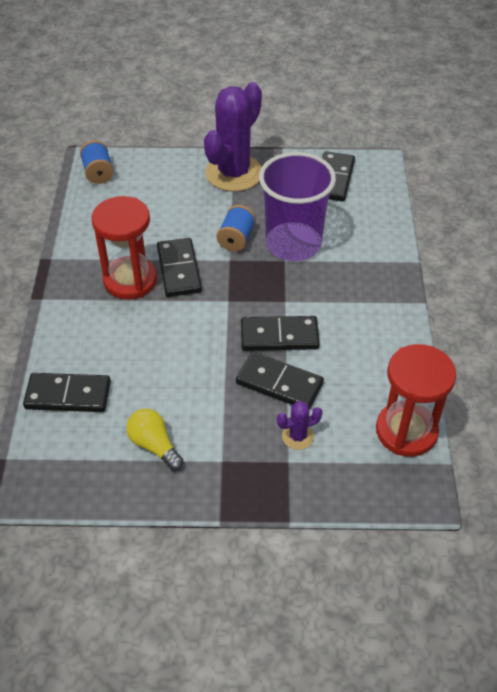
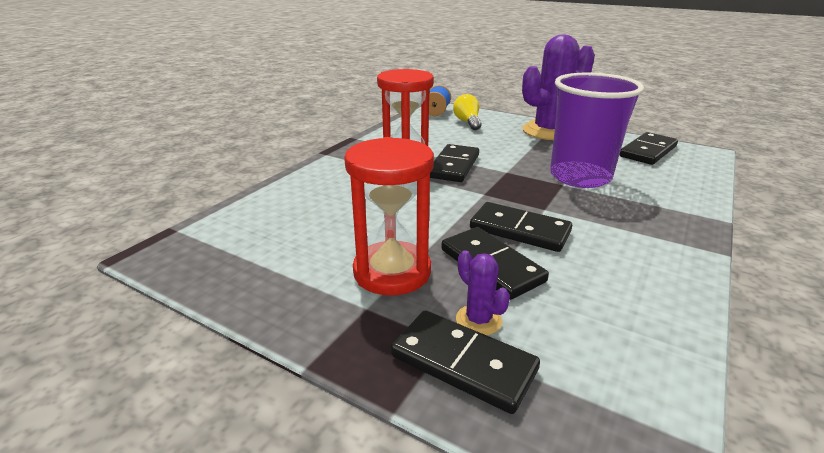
camera: 30 degrees right, 20 degrees down
(68, 395) = (277, 208): black domino -> black domino (463, 363)
(154, 445) = (310, 268): yellow light bulb -> yellow light bulb (467, 122)
(236, 239) = (523, 162): blue spool -> none
(298, 436) = (478, 320): purple cactus -> purple cactus turned 45 degrees clockwise
(406, 431) = (649, 375): red hourglass -> red hourglass (392, 272)

